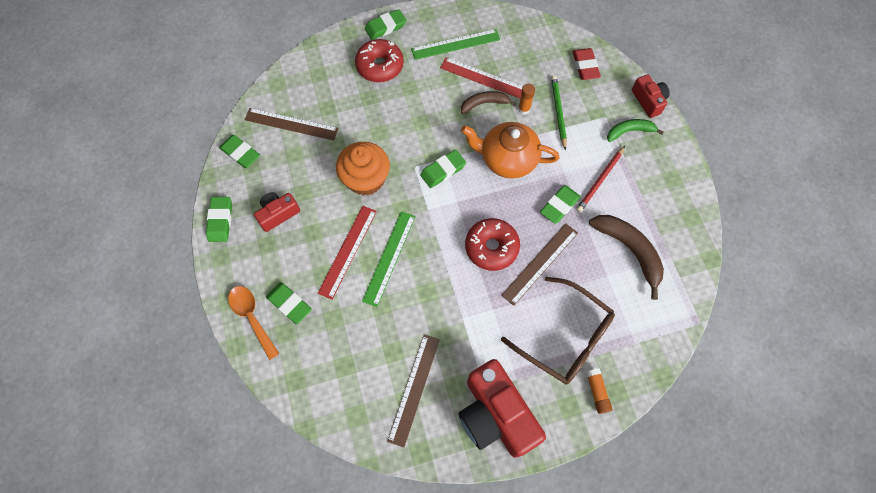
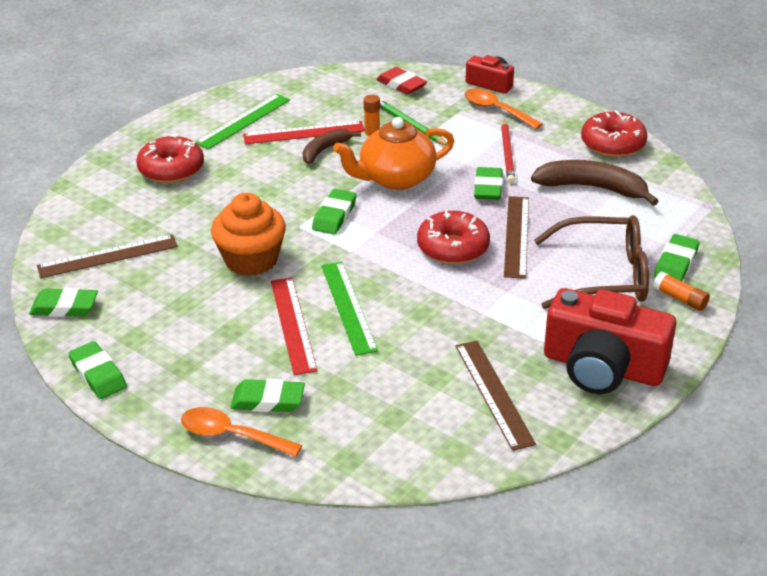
camera: 35 degrees left, 30 degrees down
(278, 214) = (171, 334): red camera -> none
(385, 27) = (145, 139): green eraser -> green eraser (676, 263)
(629, 131) = (496, 110): green banana -> orange spoon
(682, 216) = (612, 144): none -> red donut

